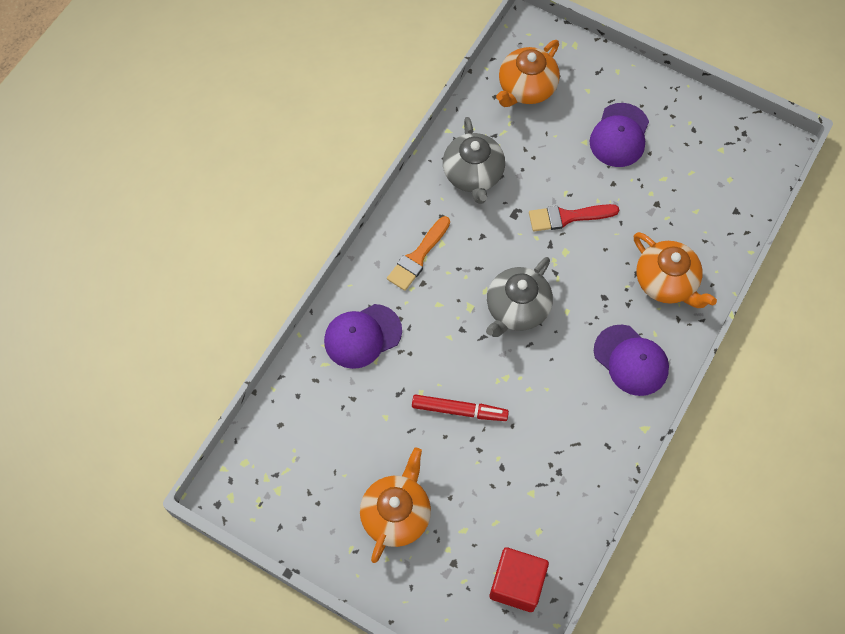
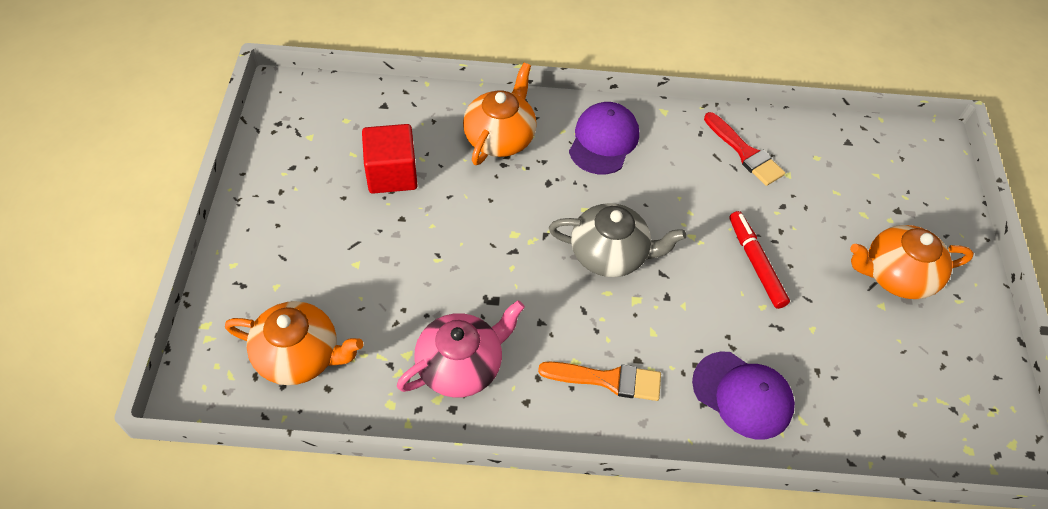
camera: 120 degrees left, 10 degrees down
(473, 174) = (461, 365): grey teapot -> pink teapot
(516, 584) = (874, 157): red cube -> red cube (392, 174)
(568, 217) = (469, 246): red brush -> red brush (744, 152)
(619, 135) = (331, 233): purple cap -> none

